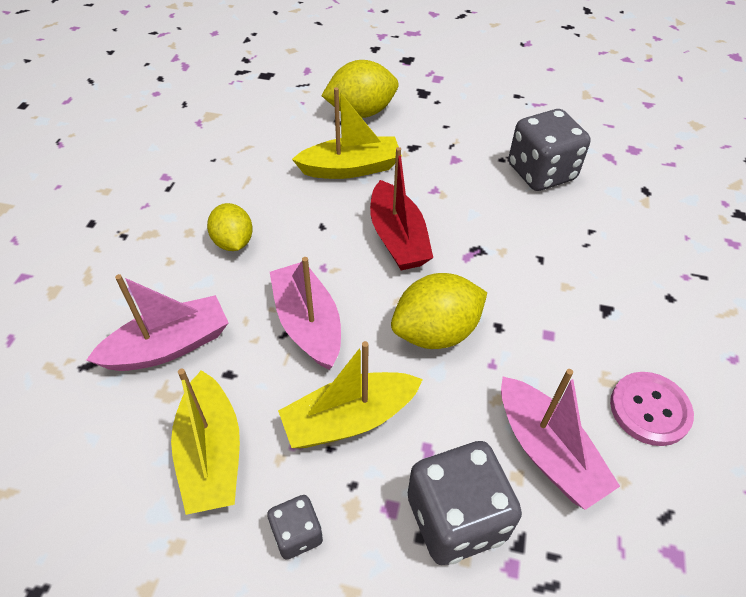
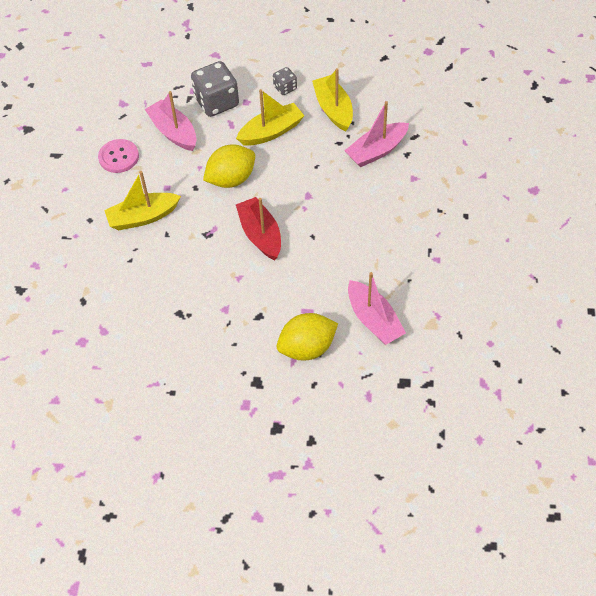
camera: 175 degrees right, 5 degrees up
(233, 242) = (366, 216): yellow lemon -> none
(308, 324) = (304, 173): pink boat -> pink boat (374, 320)
(350, 168) = (303, 287): yellow boat -> yellow boat (143, 217)
(541, 172) = (159, 305): grey dice -> none

